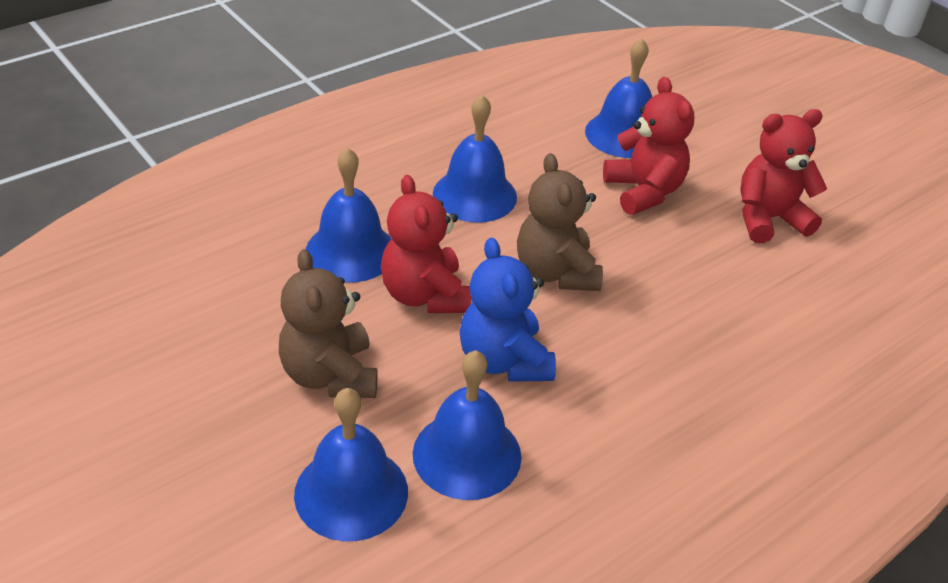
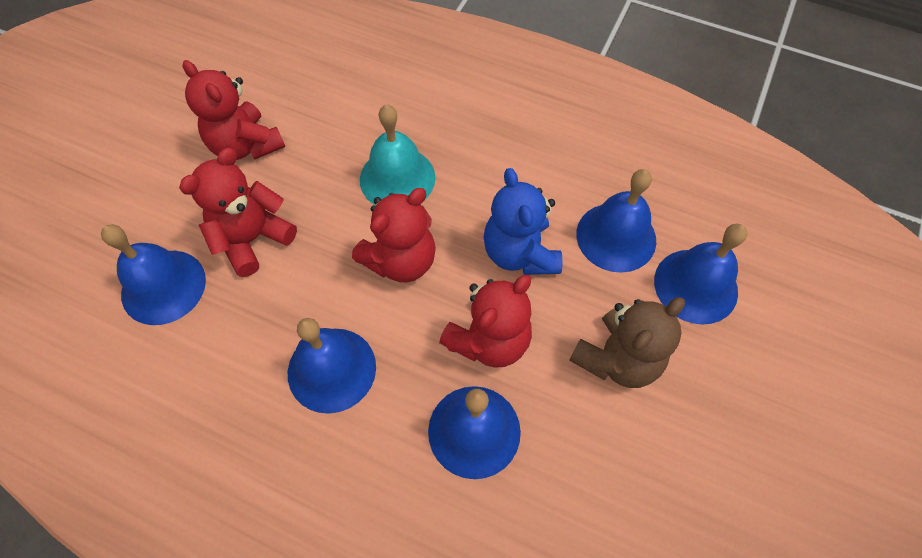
camera: 115 degrees left, 20 degrees up
(504, 361) = (520, 253): blue teddy bear -> blue teddy bear turned 120 degrees clockwise
(556, 272) = (401, 260): brown teddy bear -> red teddy bear
(664, 308) = (397, 178): none -> turquoise bell

